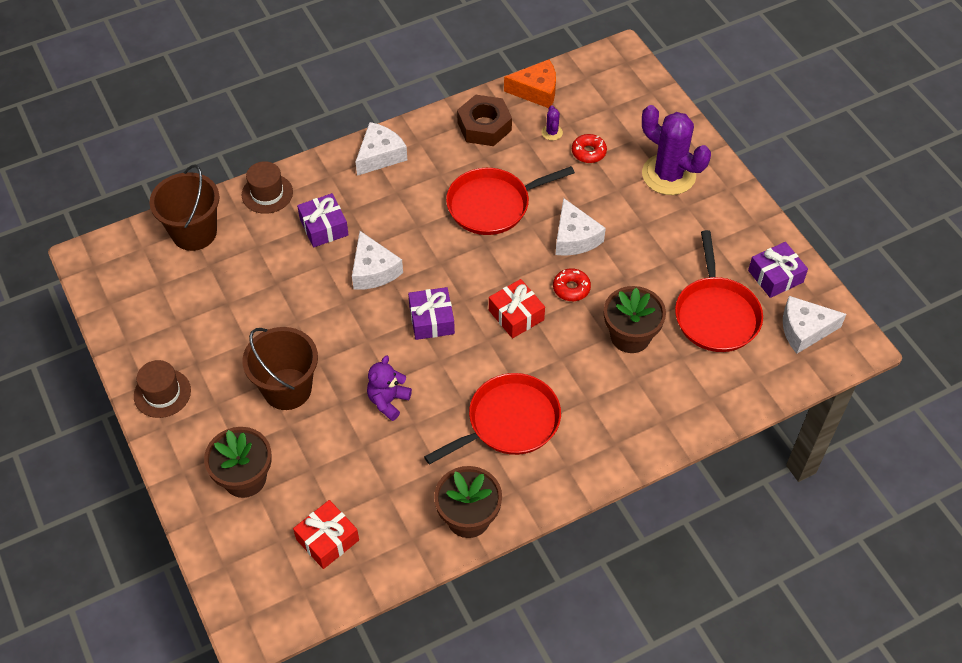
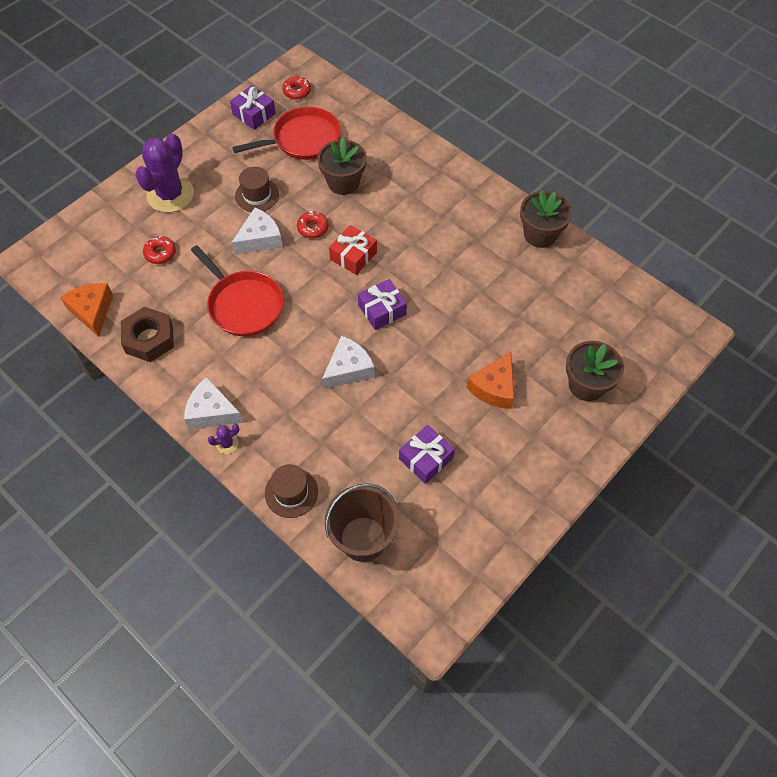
camera: 110 degrees left, 5 degrees up
(162, 393) = (545, 482): brown hat -> brown hat (257, 195)
(287, 389) = (494, 388): brown bucket -> orange cheese
(324, 227) = (315, 426): purple gift -> purple gift (425, 458)
(327, 539) = (603, 311): red gift -> none
(388, 401) = (471, 314): purple teddy bear -> none
(509, 422) = (451, 233): red pan -> none
(552, 132) = (143, 285): purple cactus -> purple cactus (227, 444)
(804, 330) = (297, 91): white cheese -> red donut

